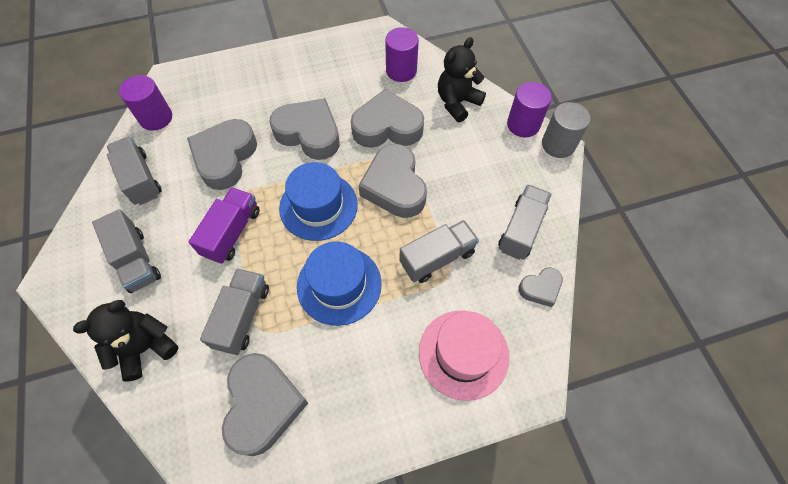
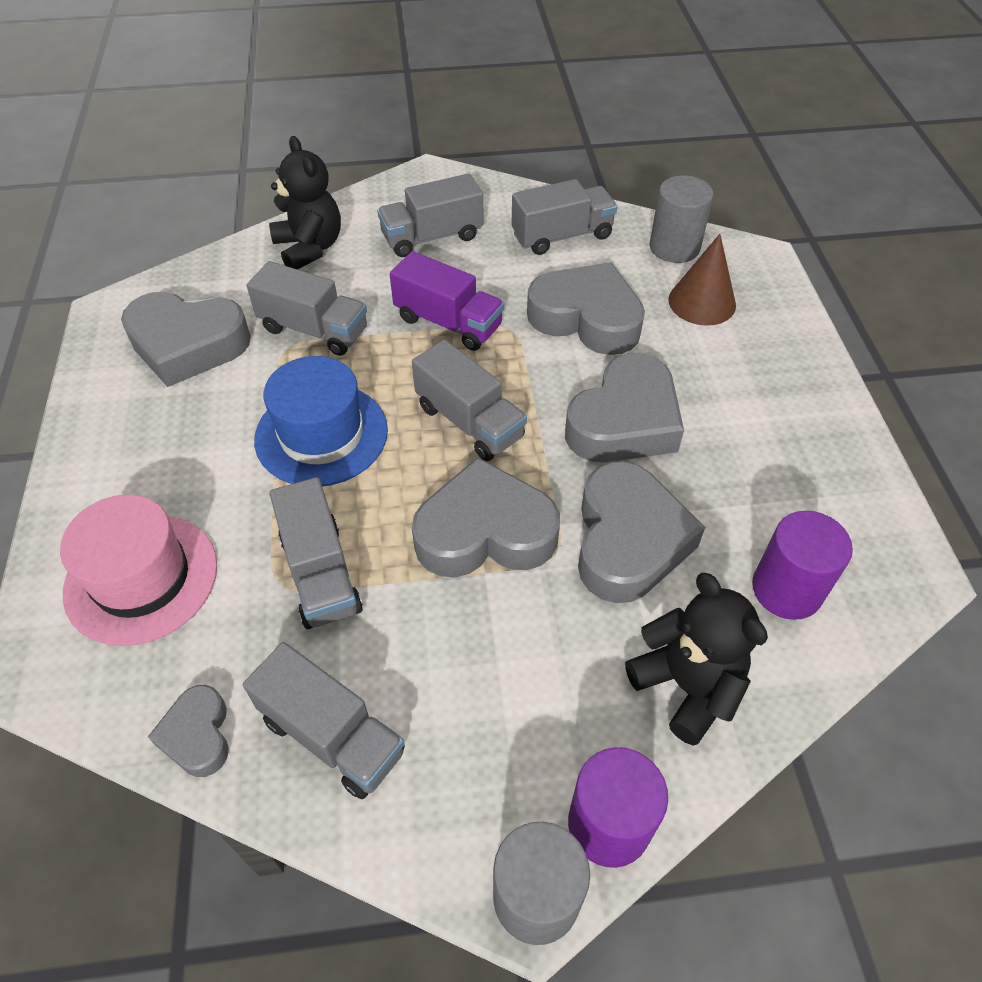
camera: 100 degrees right, 10 degrees down
(156, 118) = (674, 247): purple cylinder -> grey cylinder
(209, 103) = (702, 302): none -> brown cone
(318, 206) = (469, 422): blue hat -> grey truck

